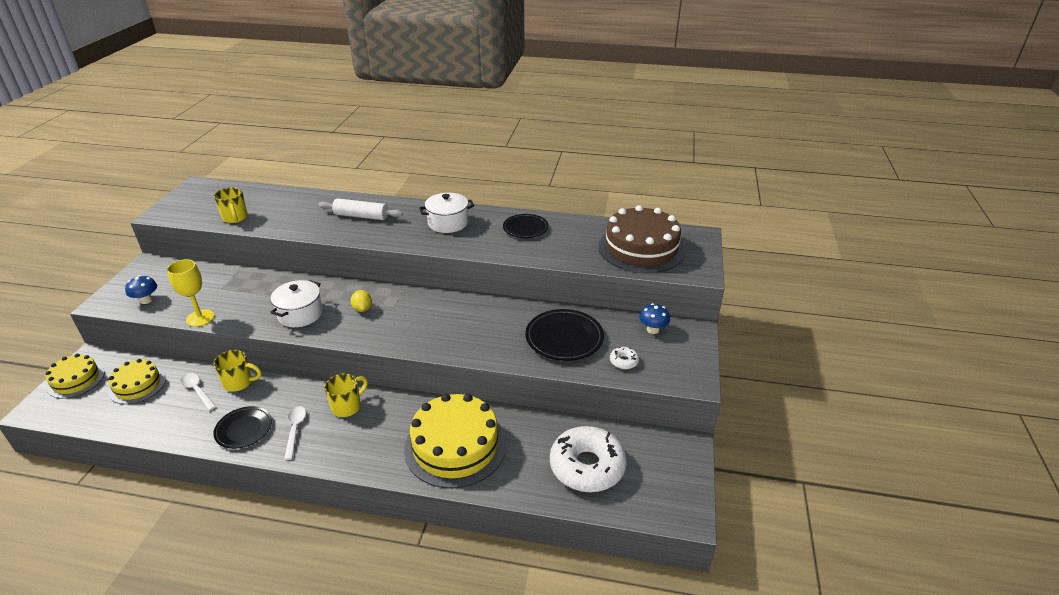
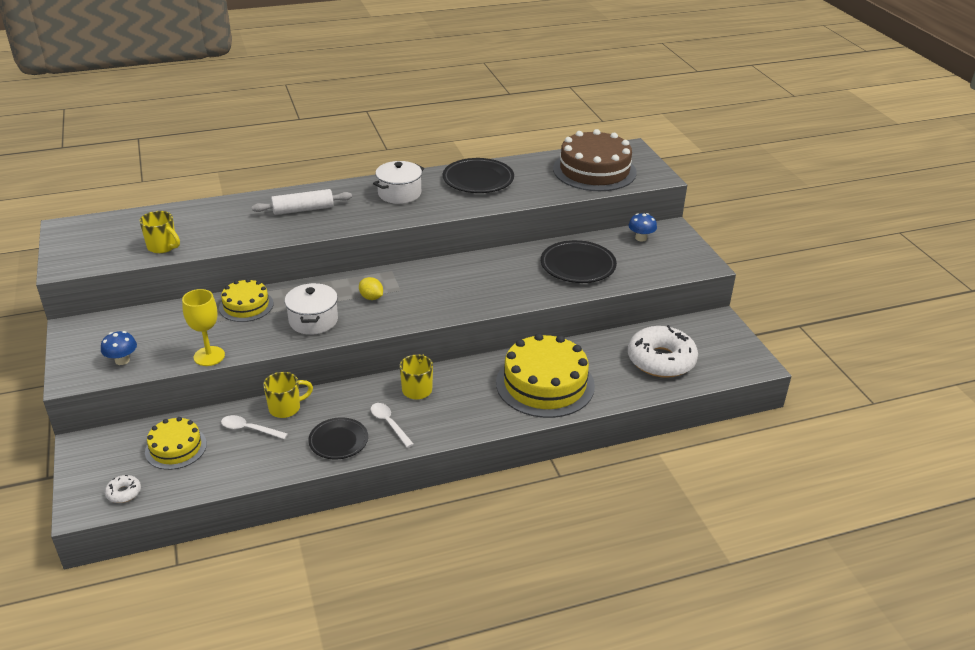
camera: 30 degrees left, 0 degrees up
(76, 380) = (94, 468): yellow cake -> yellow cake (246, 305)
(525, 228) = (478, 180): black plate -> black plate, size x1.51
(624, 361) = (641, 268): white donut -> white donut (124, 493)

